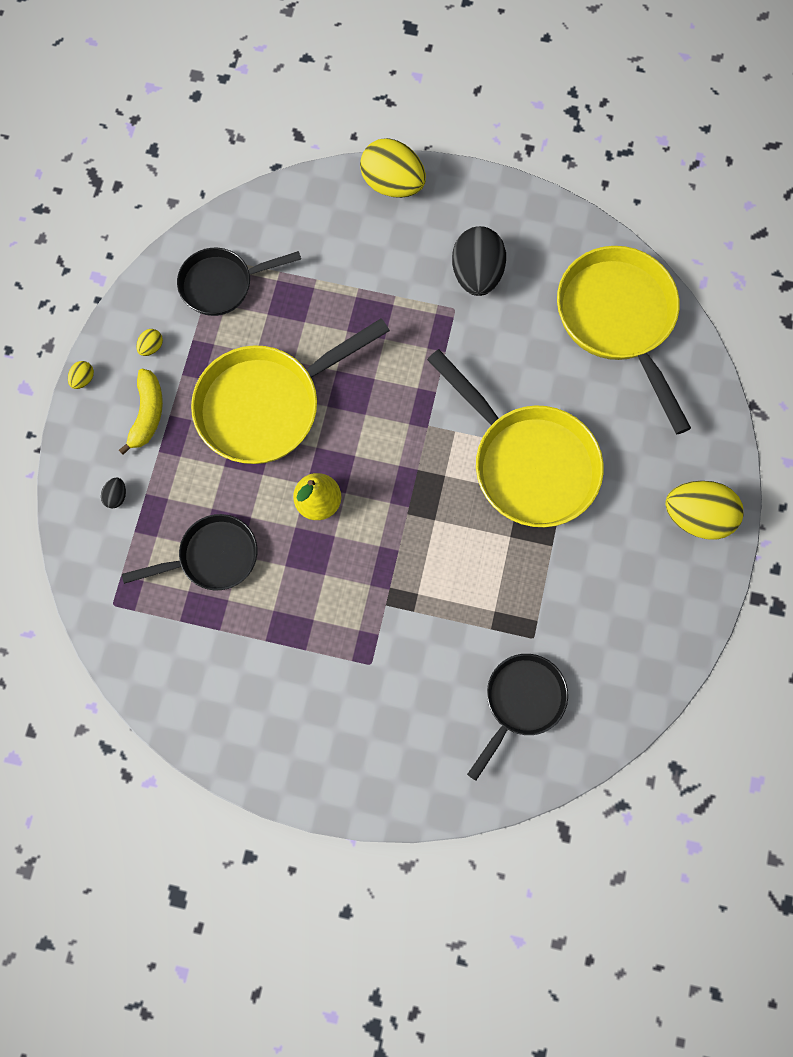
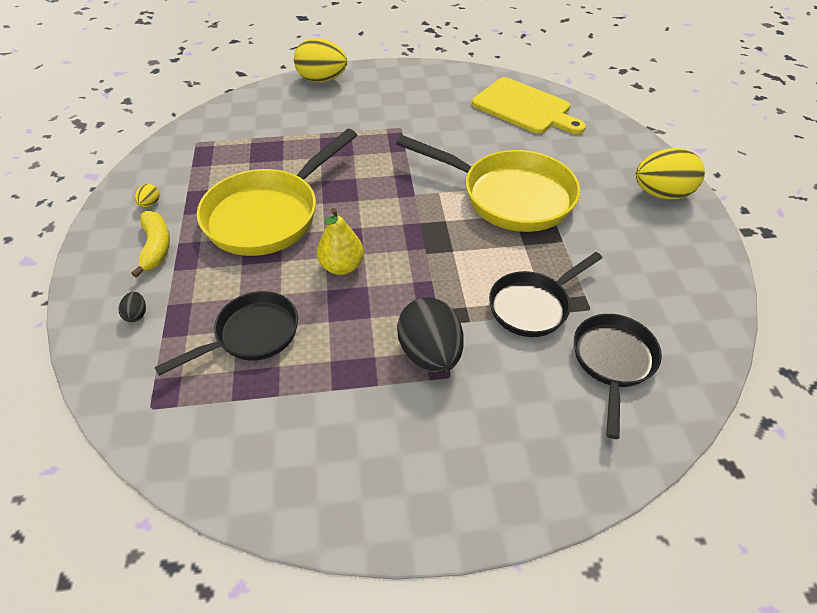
camera: 20 degrees left, 25 degrees down
(83, 379) = (87, 239): yellow egg -> none
(222, 284) = (205, 154): black pan -> black pan (533, 306)
(477, 274) = (407, 108): black egg -> black egg (430, 353)
(618, 320) = (524, 107): yellow pan -> yellow cutting board

